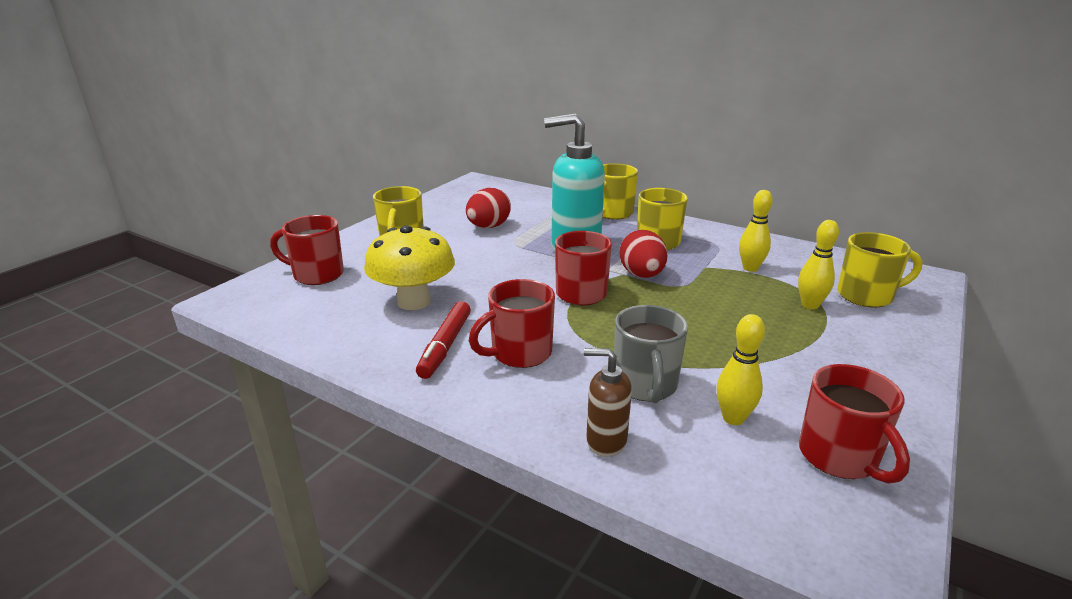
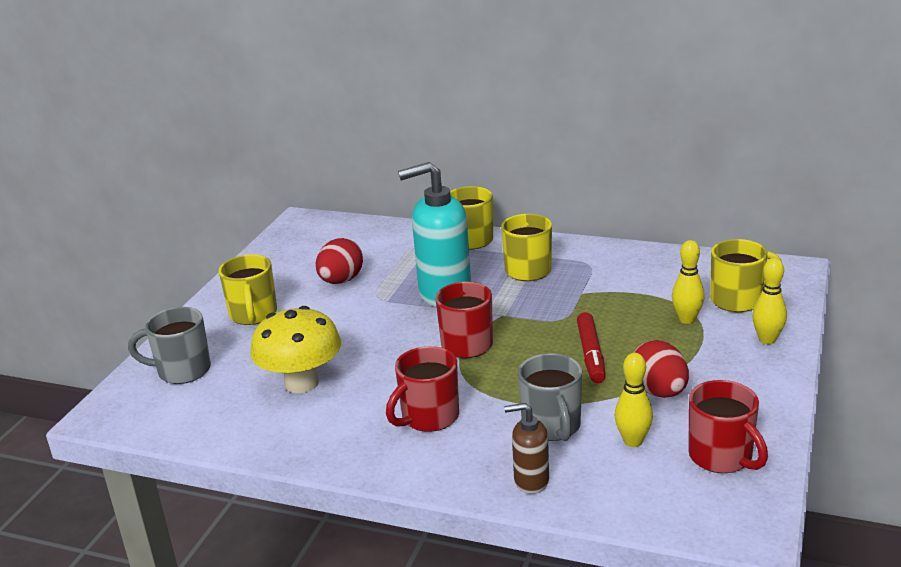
camera: 10 degrees left, 0 degrees up
(317, 275) = (182, 371): red mug -> grey mug
(445, 346) = (355, 423): red marker -> red marker (591, 354)
(641, 275) = (521, 313): red egg -> red egg (658, 392)
(750, 268) = (626, 287): yellow bowling pin -> yellow bowling pin (767, 340)

